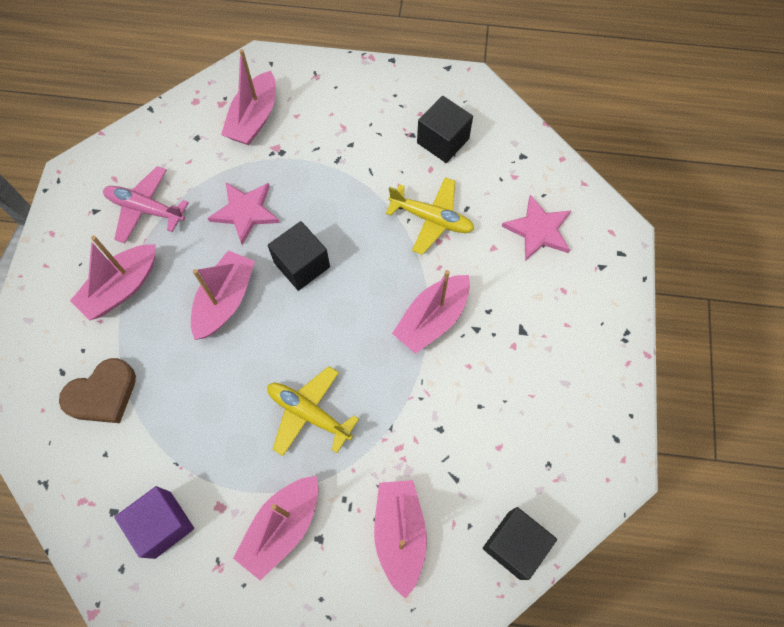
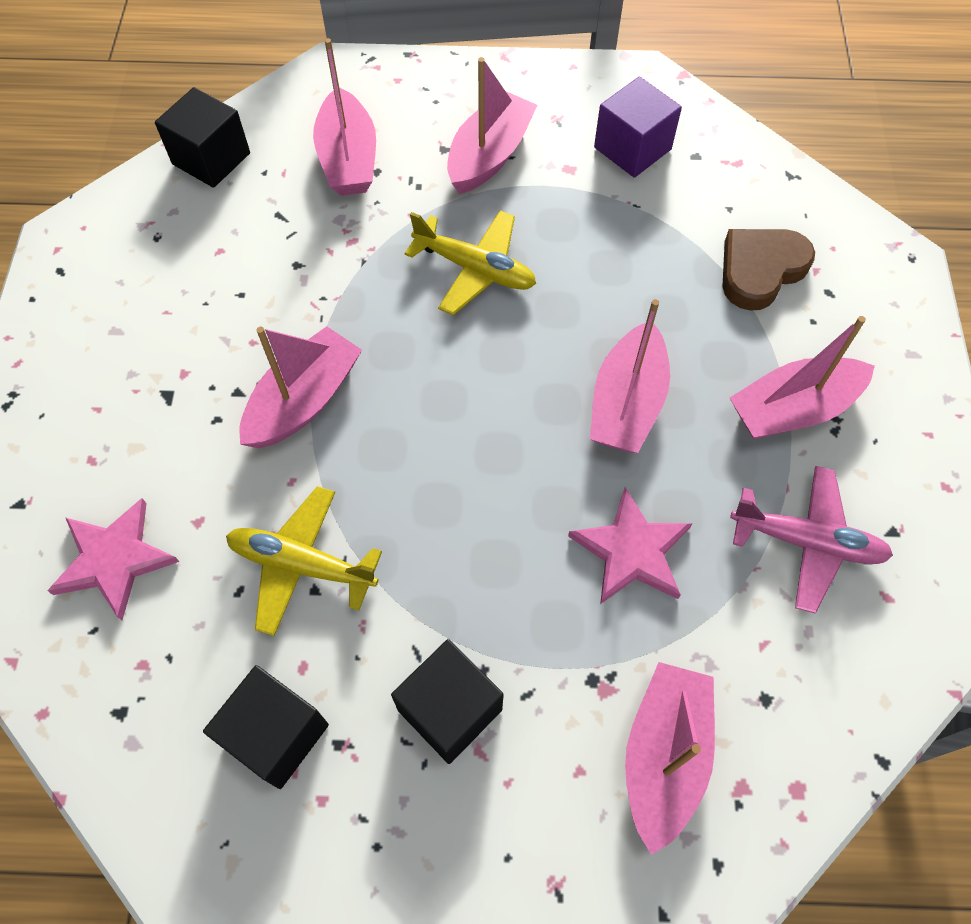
camera: 175 degrees right, 5 degrees down
(122, 288) = (793, 409): pink boat -> pink boat turned 150 degrees counterclockwise
(302, 265) = (517, 467): black cube -> black cube (450, 709)

